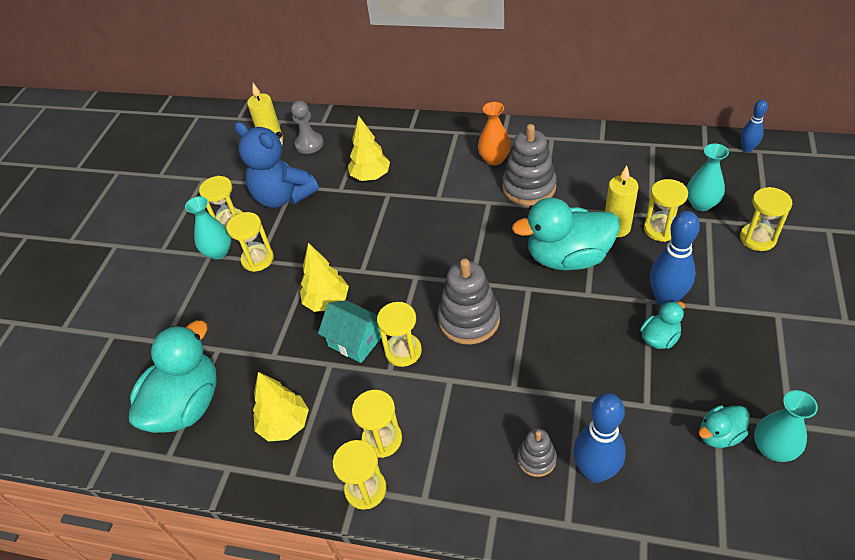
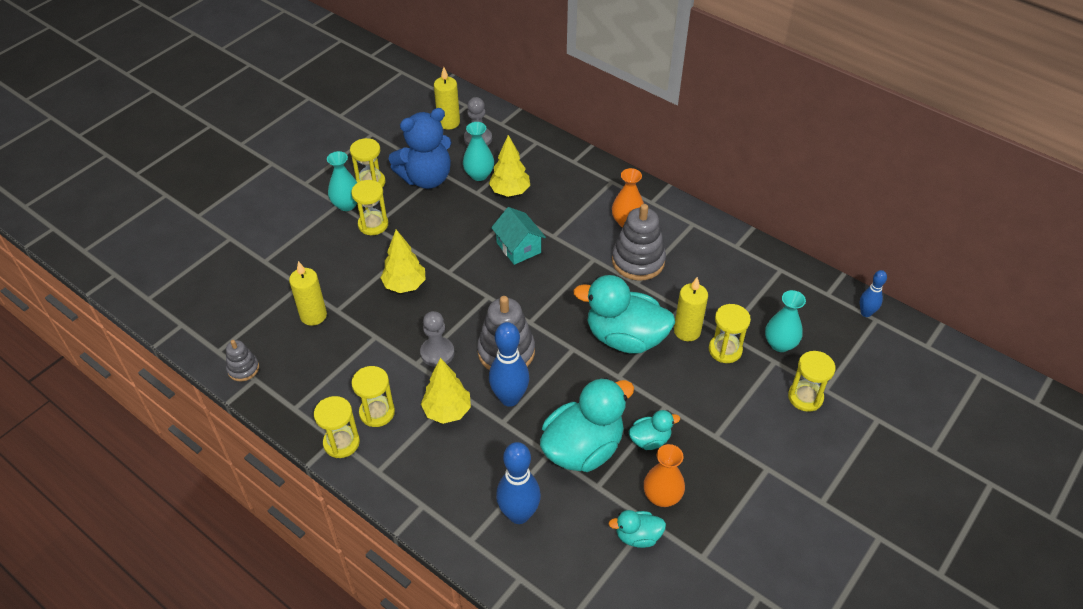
camera: 20 degrees right, 0 degrees up
(186, 405) = (252, 318): turquoise duck -> turquoise duck (583, 448)
(251, 372) = (313, 315): none -> yellow candle
(283, 196) = (426, 178): blue teddy bear -> blue teddy bear turned 90 degrees counterclockwise
(285, 425) = (313, 367): yellow tree -> yellow tree (447, 411)
(355, 341) = (406, 327): turquoise house -> turquoise house (518, 248)
(403, 351) = (437, 353): yellow hourglass -> grey pawn
(536, 459) = (481, 483): grey stacking toy -> grey stacking toy (243, 369)
(665, 299) = (681, 411): blue bowling pin -> blue bowling pin (509, 398)
(711, 385) = (662, 496): none -> orange vase
(773, 449) = (672, 567): turquoise vase -> turquoise vase (479, 175)

